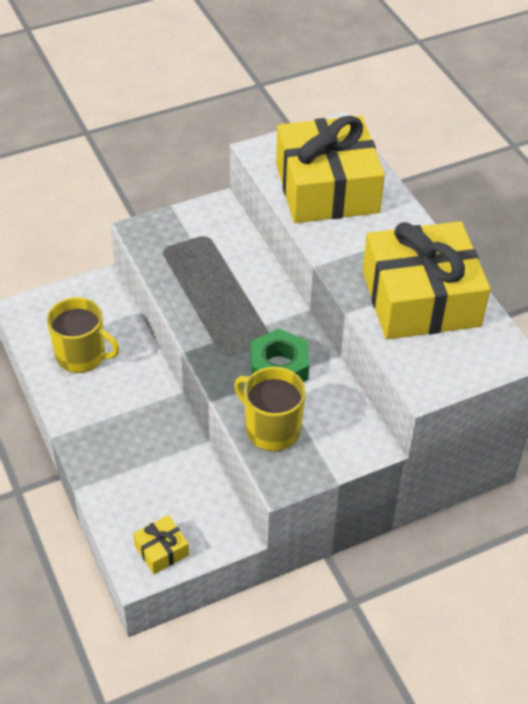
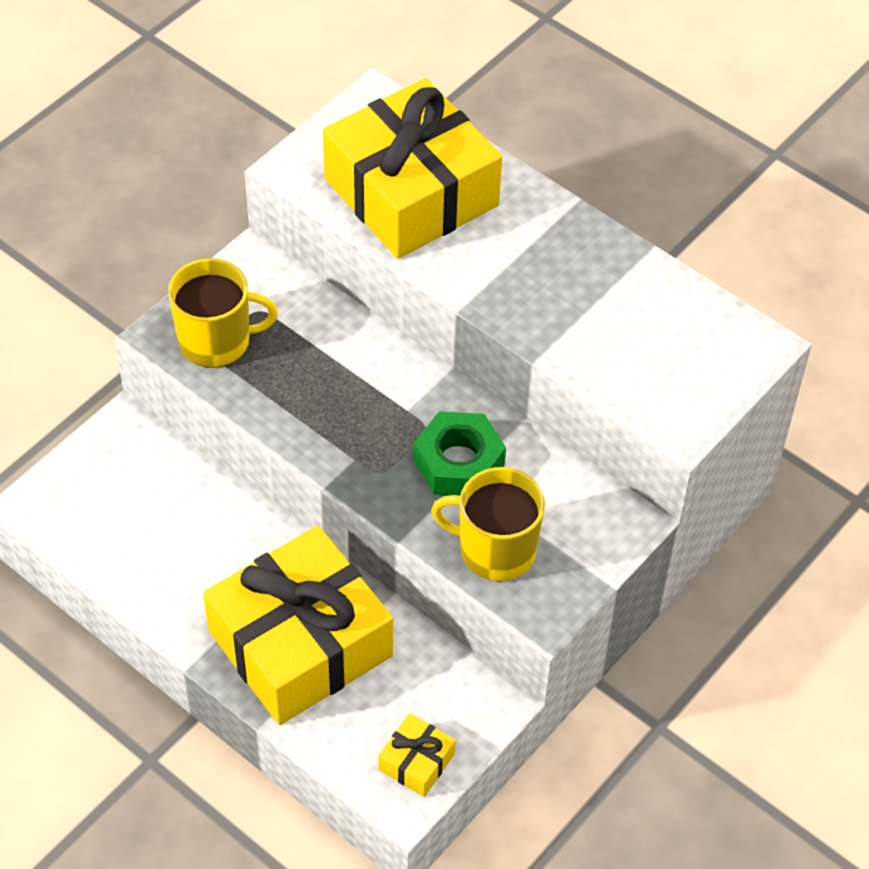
camera: 25 degrees left, 5 degrees up
(82, 355) = (158, 540): yellow mug -> yellow mug (216, 341)
(420, 298) = (613, 308): yellow gift -> yellow gift (300, 643)

